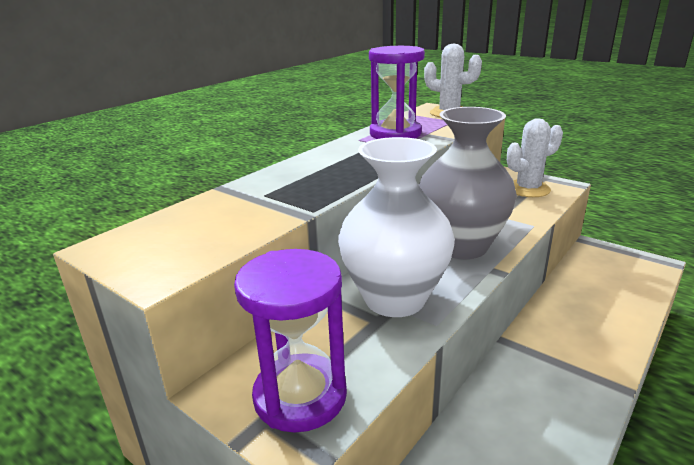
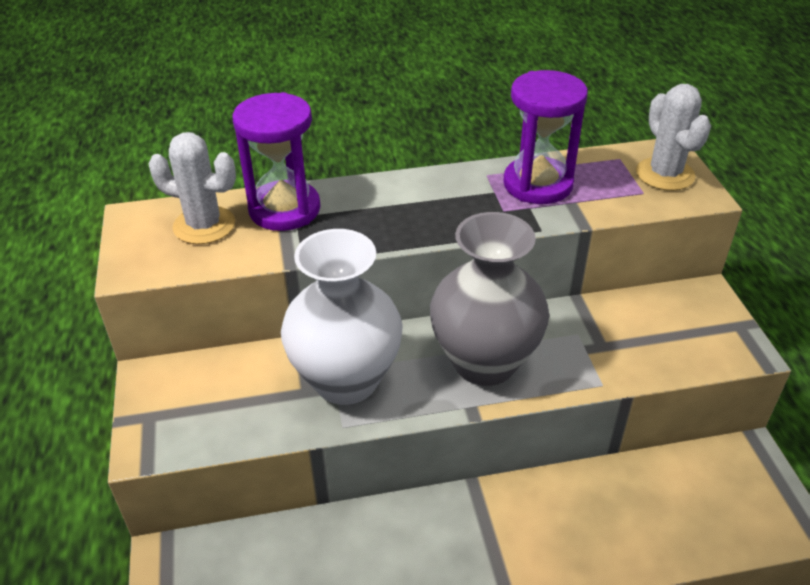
camera: 40 degrees right, 15 degrees up
(300, 396) = (183, 415): purple hourglass -> purple hourglass (284, 209)
(528, 189) = (686, 332): white cactus -> white cactus (204, 225)

